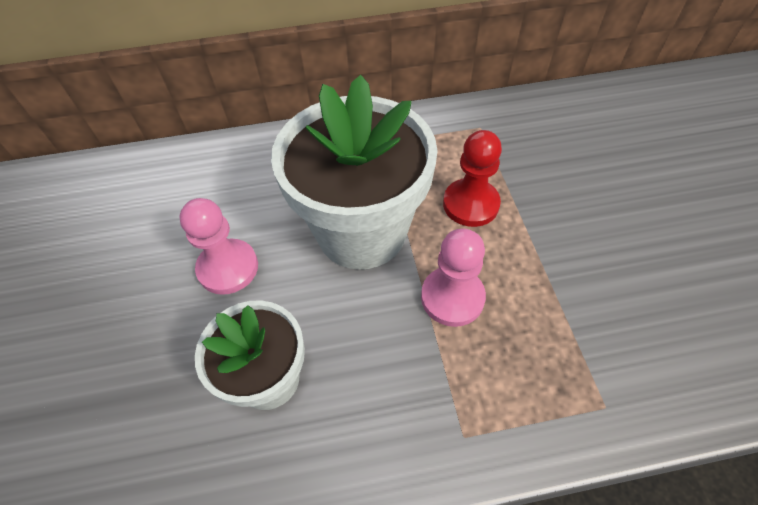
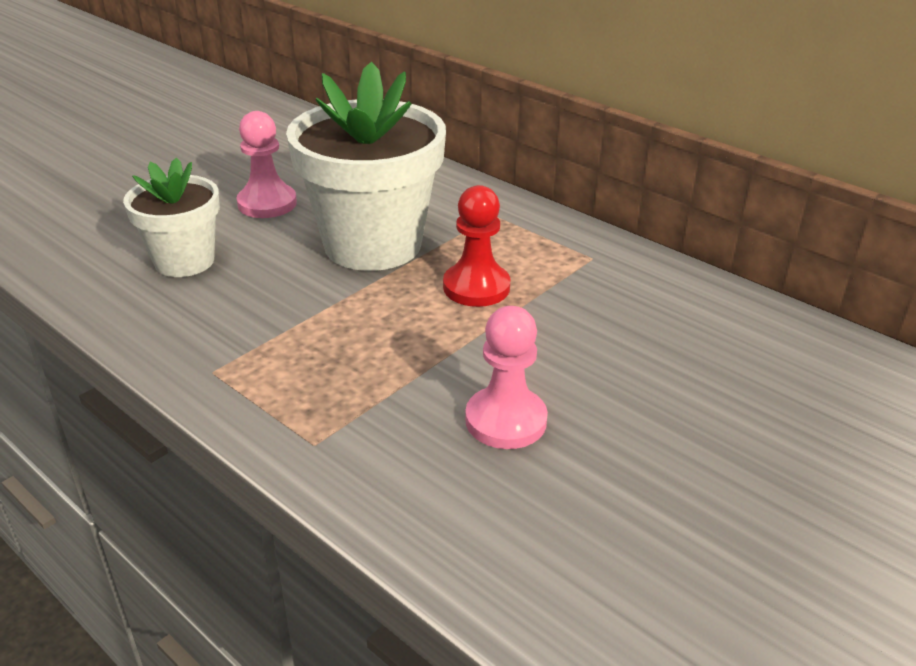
camera: 50 degrees right, 20 degrees down
(452, 297) = (351, 316): pink pawn -> pink pawn (506, 420)

